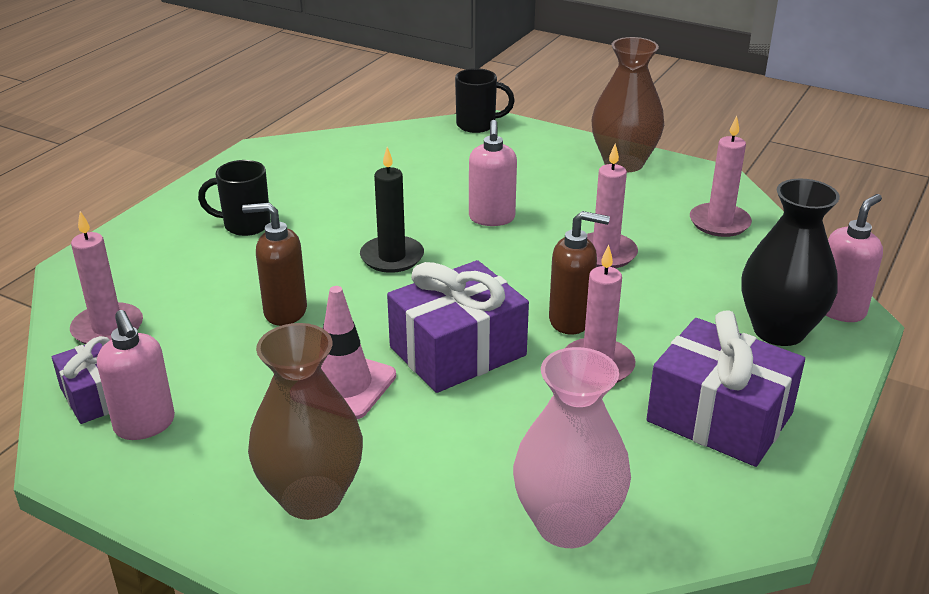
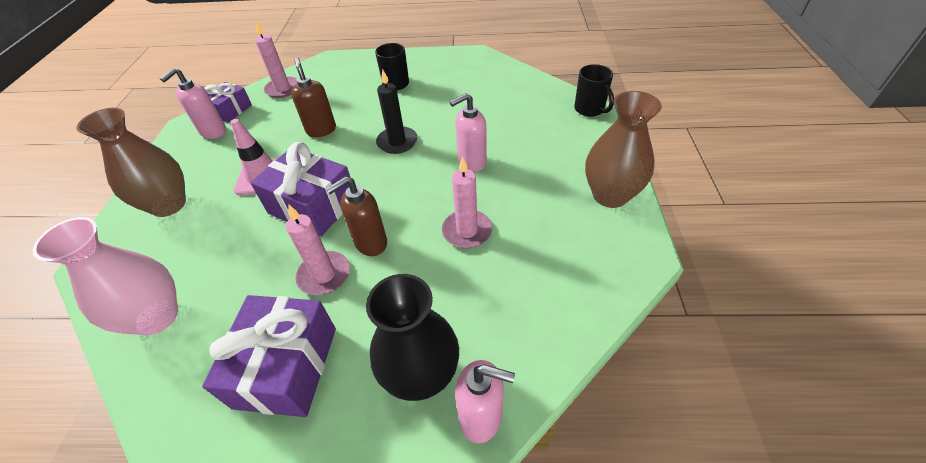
camera: 65 degrees right, 15 degrees up
(571, 320) = (370, 243): brown soap dispenser -> brown soap dispenser turned 75 degrees clockwise
(719, 223) = (566, 284): pink candle -> none

